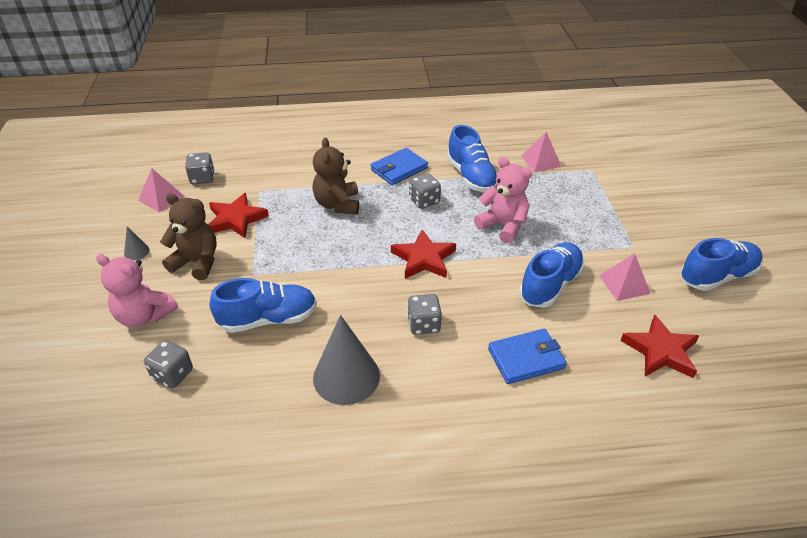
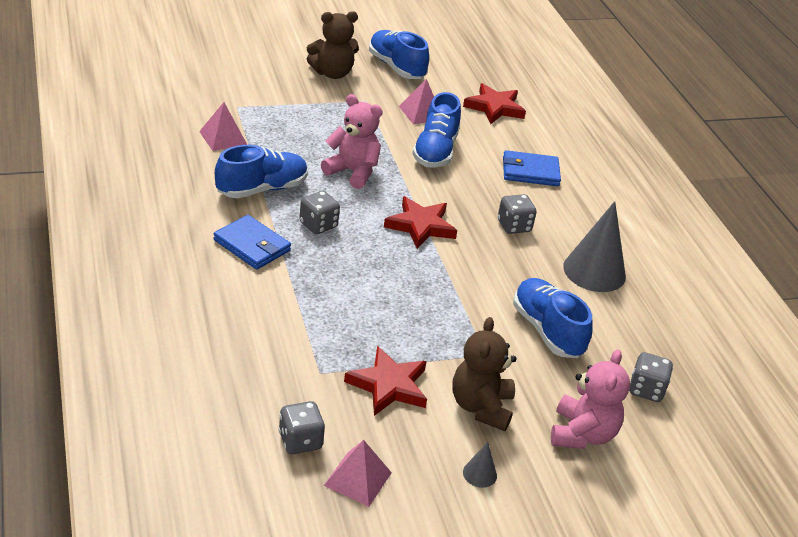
camera: 105 degrees left, 5 degrees down
(337, 204) = (338, 295): brown teddy bear -> brown teddy bear (332, 73)
(503, 226) = (352, 172): pink teddy bear -> pink teddy bear turned 90 degrees clockwise
(526, 358) = (530, 172): blue wallet -> blue wallet turned 60 degrees counterclockwise
(550, 285) = (435, 151): blue shoe -> blue shoe turned 105 degrees counterclockwise

